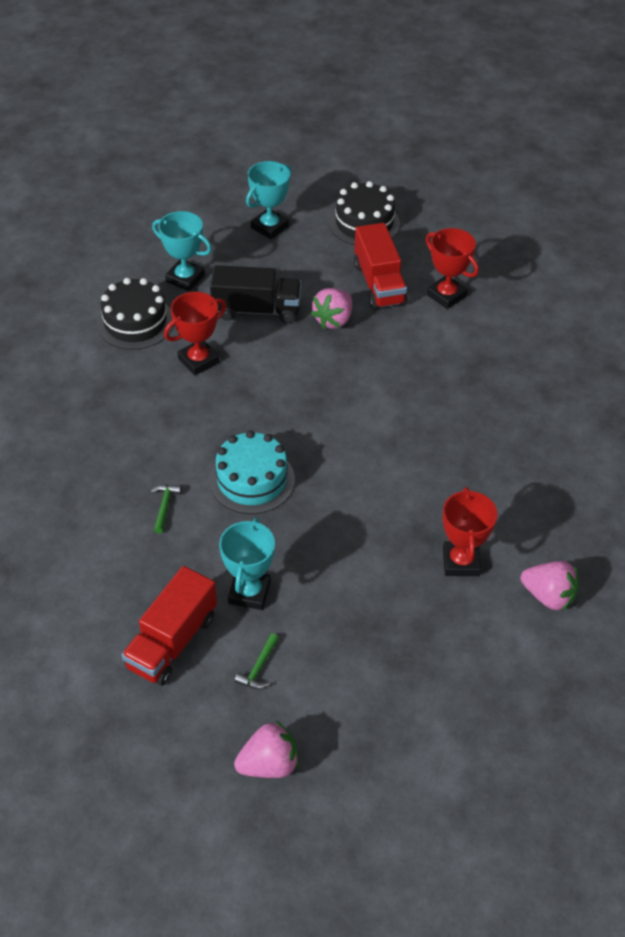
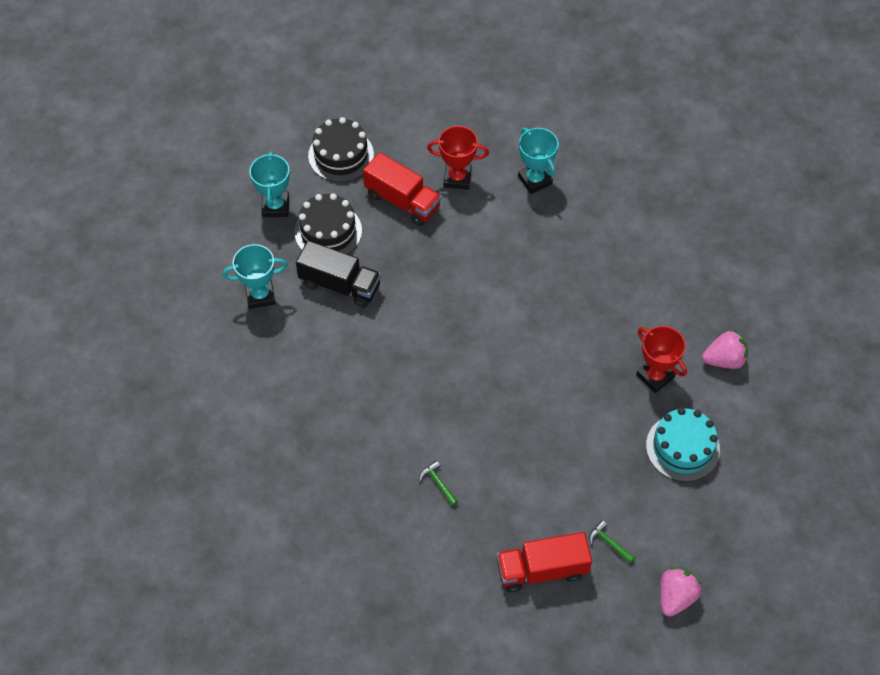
camera: 40 degrees left, 10 degrees up
(135, 322) = (264, 359): black cake -> black cake (328, 231)
(172, 642) = (542, 570): red truck -> red truck turned 90 degrees clockwise
(198, 360) = (342, 356): red trophy -> none
(249, 592) = (553, 499): turquoise trophy -> turquoise trophy (535, 180)
(252, 480) = (473, 419): turquoise cake -> turquoise cake (682, 447)
(256, 310) = (340, 285): black truck -> black truck turned 60 degrees clockwise
(258, 668) = (609, 543): green hammer -> green hammer turned 150 degrees clockwise
(333, 320) = (401, 254): pink strawberry -> none

